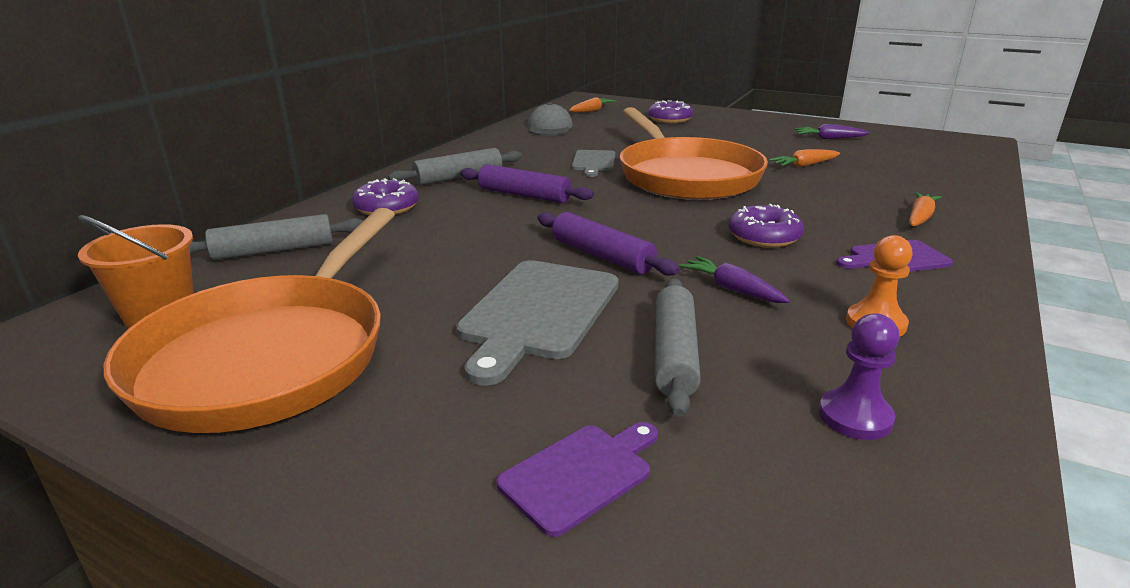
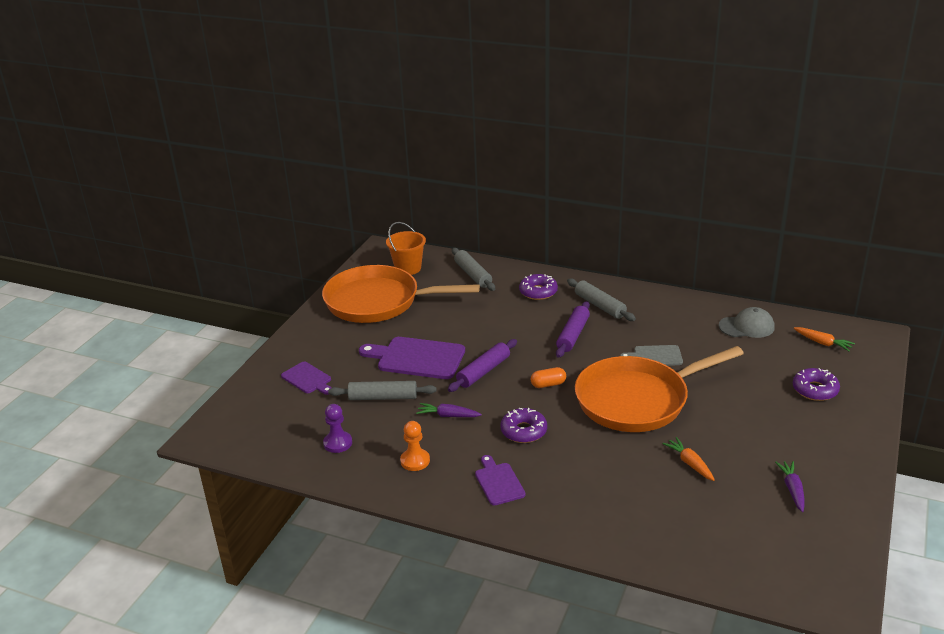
camera: 85 degrees right, 5 degrees up
(538, 313) = (417, 358): grey cutting board -> purple cutting board
(646, 216) = (548, 384): none -> orange capsule
(732, 289) = (448, 416): purple carrot -> purple carrot turned 120 degrees counterclockwise
(920, 217) = (577, 508): orange carrot -> none

